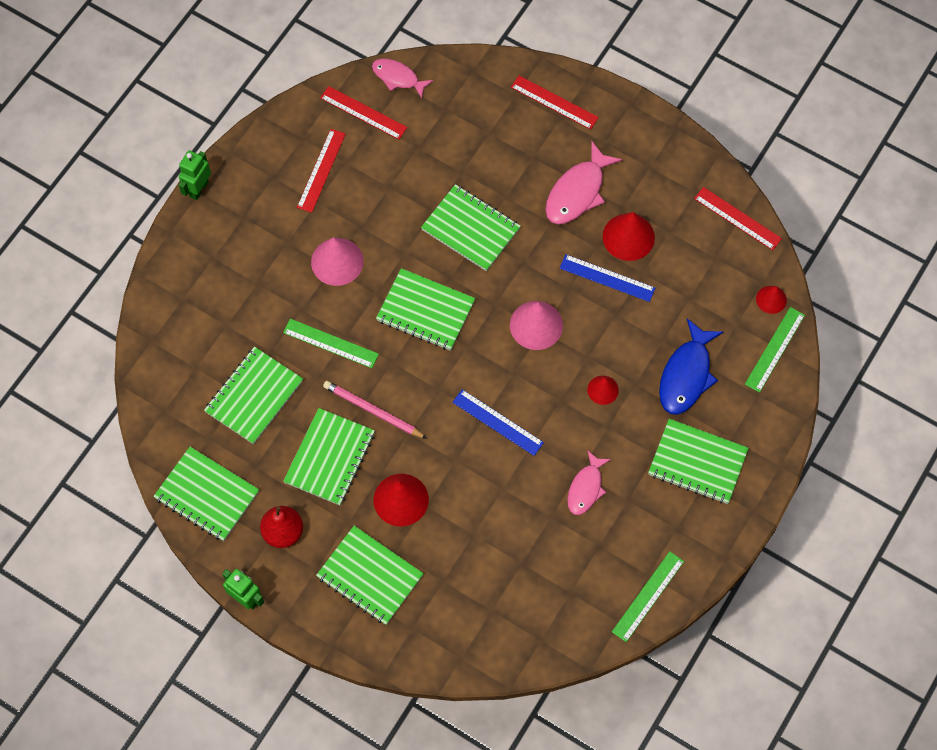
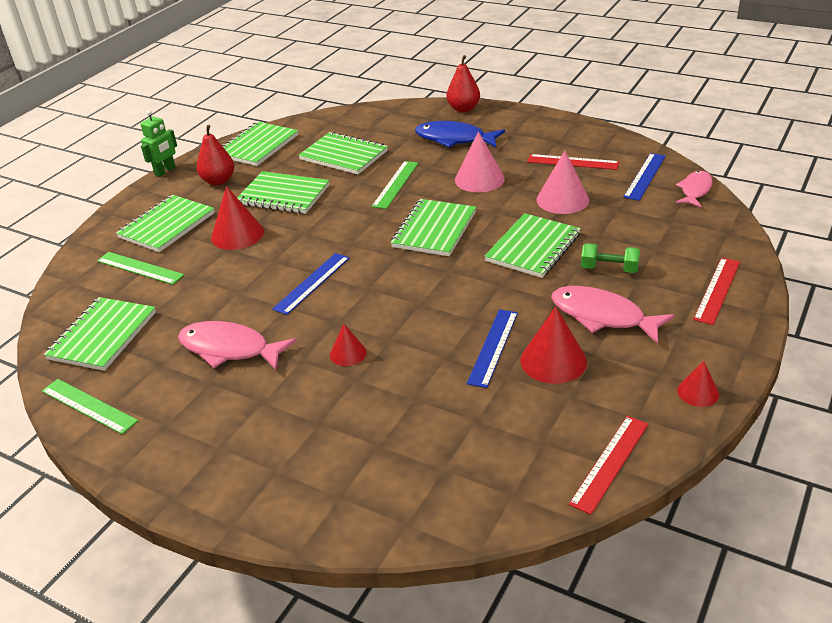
camera: 90 degrees right, 30 degrees down
(169, 262) = (463, 109): none -> red pear
(198, 189) = (535, 112): green robot -> none
(363, 113) = (644, 176): red ruler -> blue ruler
(373, 411) = (327, 211): pink pencil -> none
(513, 174) = (609, 269): none -> green dumbbell
(536, 325) = (426, 299): pink cone -> pink cone (562, 199)
(586, 488) = (229, 349): pink fish -> pink fish, size x1.54
(686, 375) = (367, 423): blue fish -> blue fish (454, 139)
(697, 462) = (248, 440): green notebook -> green notebook (103, 336)
(771, 299) = (488, 506): red cone -> red cone (698, 392)
(775, 349) = (409, 513): green ruler -> green ruler (139, 268)

